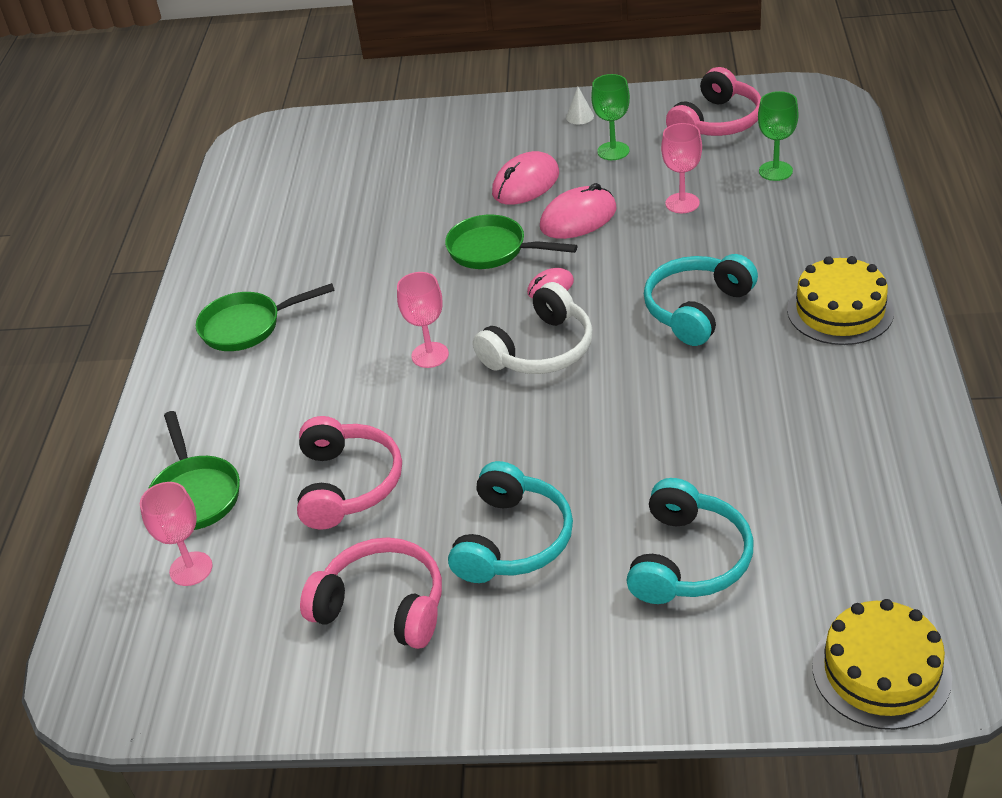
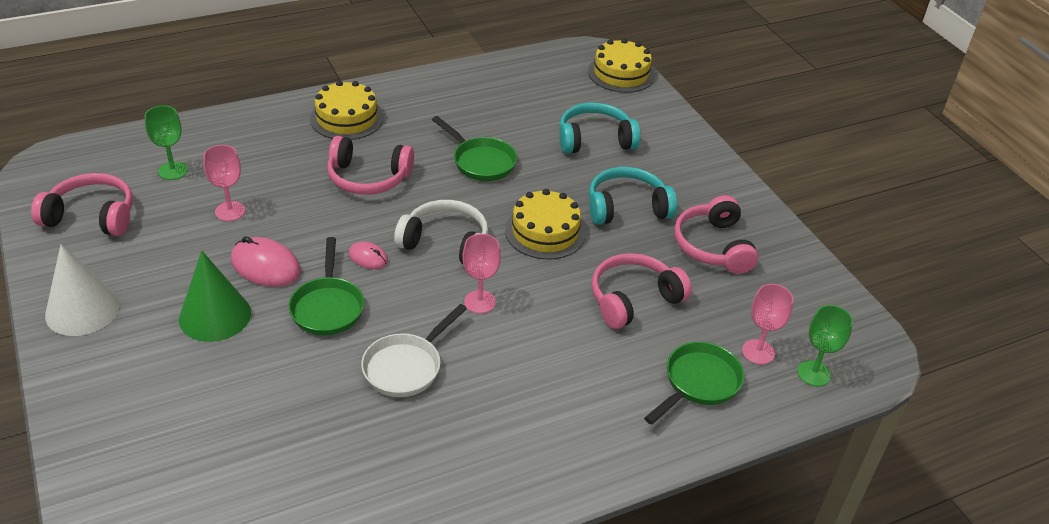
camera: 125 degrees left, 0 degrees up
(247, 326) = (499, 443): green pan -> green pan (481, 162)
(379, 287) = (406, 366): none -> white pan
(511, 440) = (545, 232): none -> yellow cake
(526, 183) = (215, 315): pink mouse -> green cone
(580, 116) = (82, 310): white cone -> white cone, size x2.36
(613, 151) = (149, 270): green goblet -> green goblet (813, 373)
(696, 309) = (368, 178): turquoise headphones -> pink headphones

